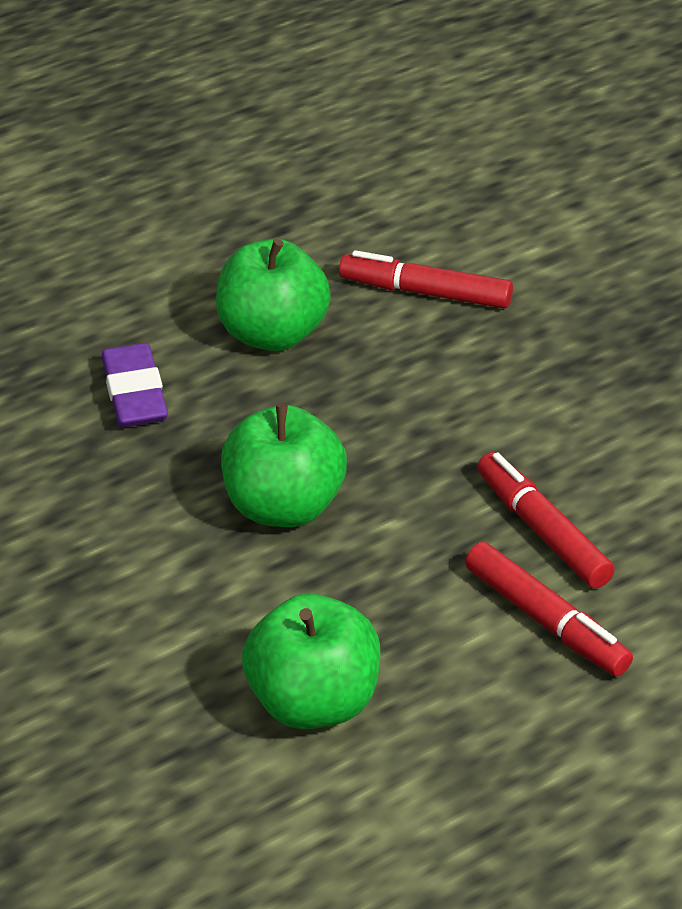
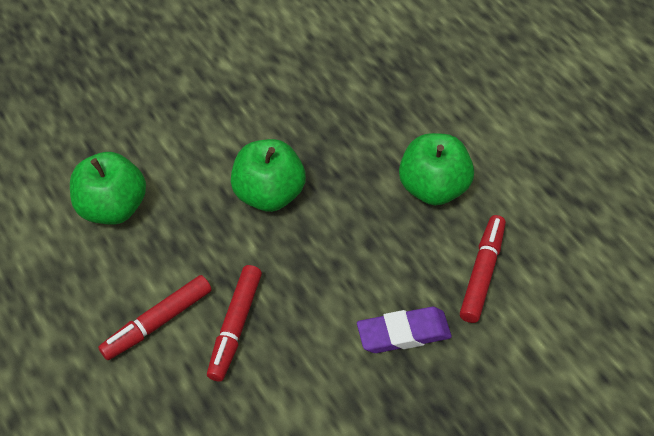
camera: 90 degrees right, 15 degrees up
(135, 393) = (375, 121): purple eraser -> purple eraser (403, 333)
(542, 531) = (235, 326): red marker -> red marker turned 135 degrees clockwise

